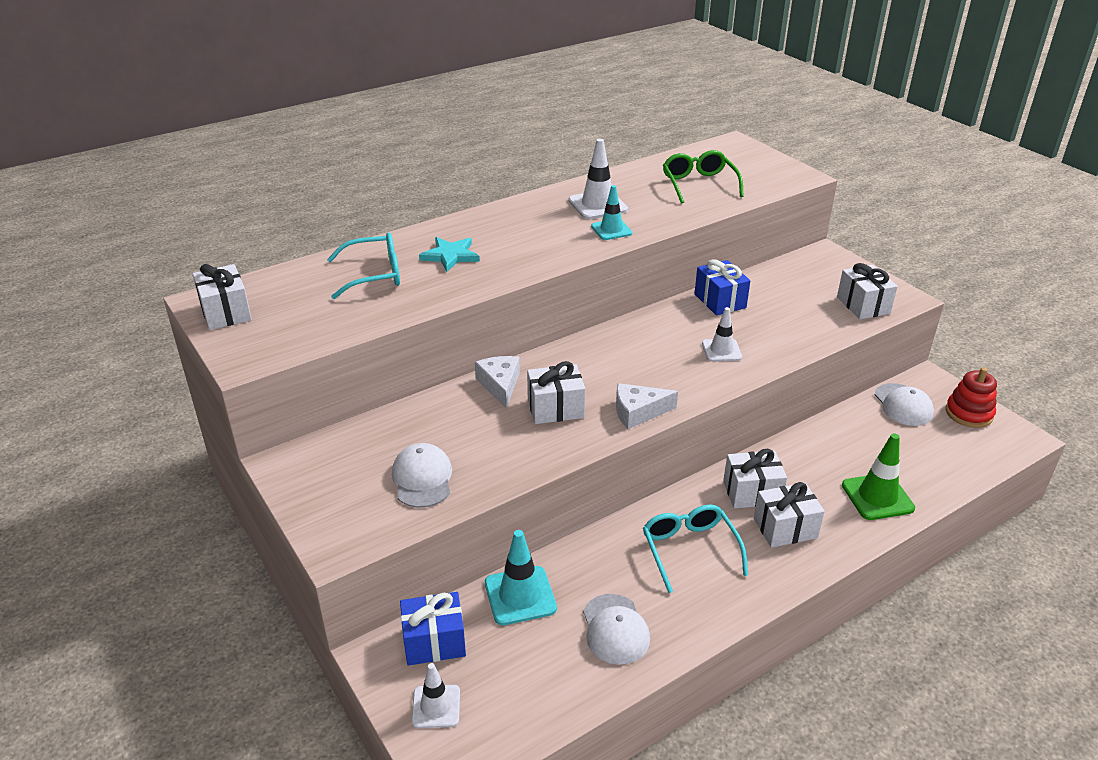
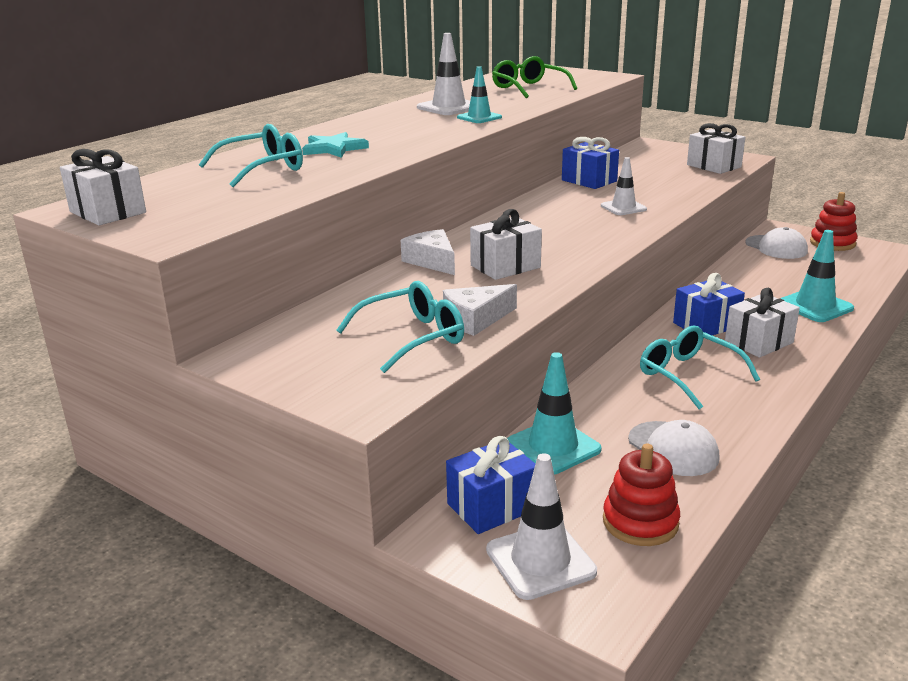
camera: 20 degrees left, 10 degrees down
(422, 478) = (412, 337): white cap -> turquoise glasses
(436, 706) = (540, 561): white traffic cone -> white traffic cone, size x1.50
(535, 696) = (640, 522): none -> red stacking toy
(638, 412) = (588, 255): white cheese -> white cheese (476, 319)
(752, 492) = (706, 325): white gift -> blue gift
(877, 497) = (815, 306): green traffic cone -> turquoise traffic cone

